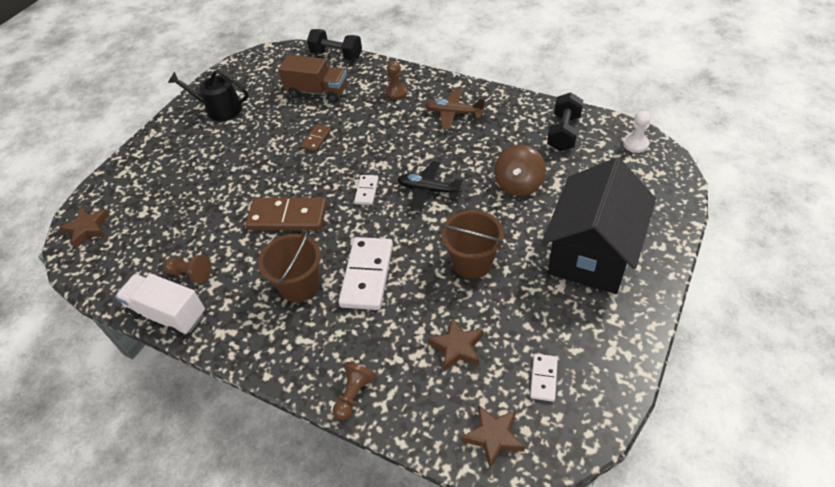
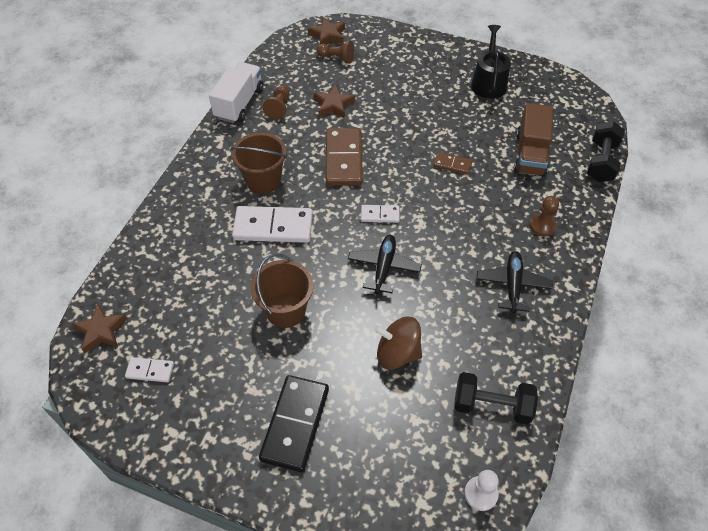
camera: 80 degrees right, 5 degrees up
(354, 395) = (152, 231): brown pawn -> brown pawn (337, 58)
(454, 113) = (512, 285): brown plane -> black plane
(457, 347) = (189, 301): brown star -> brown star (333, 105)
(592, 253) = (295, 424): black house -> black domino

